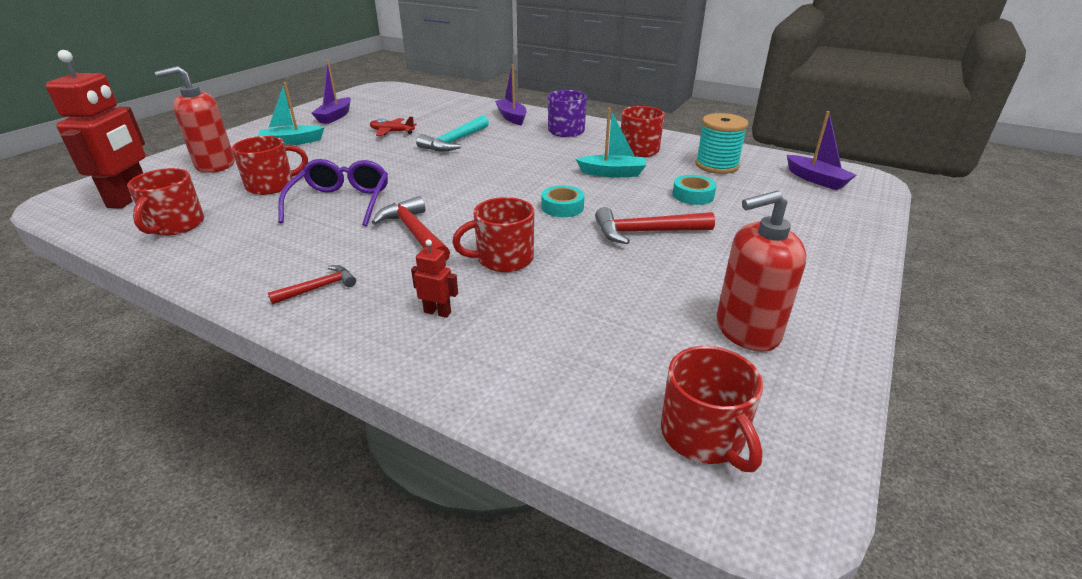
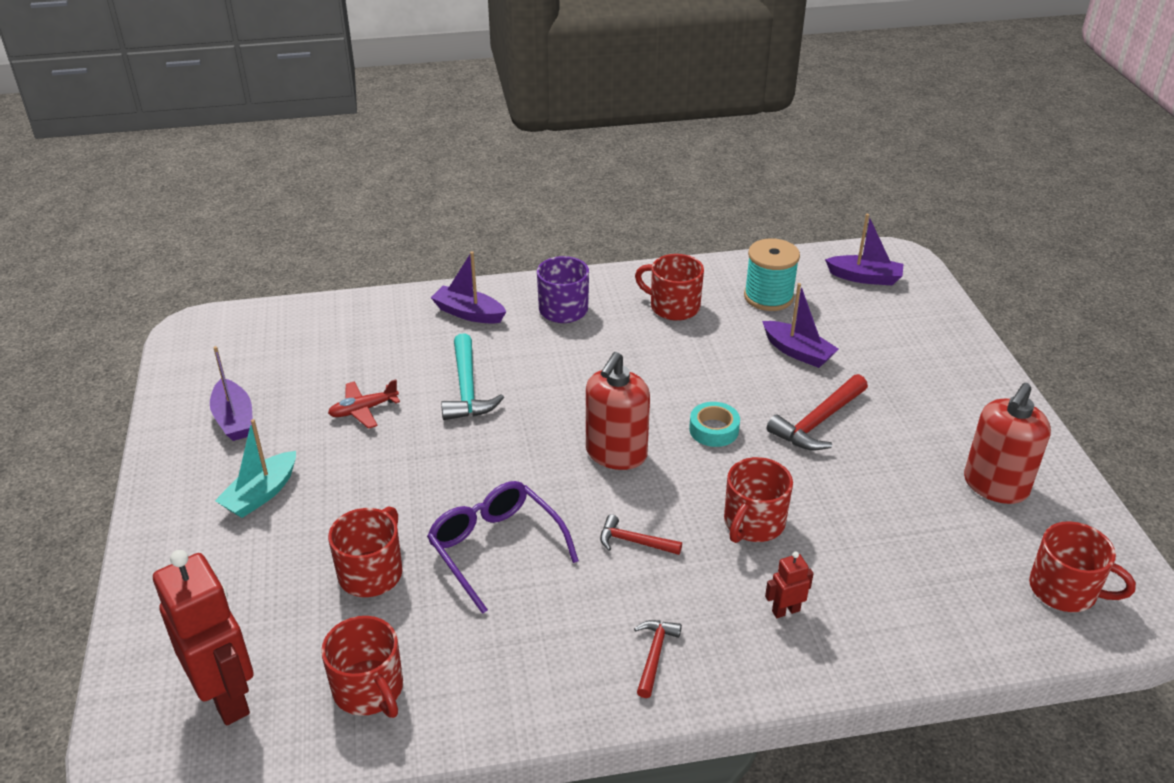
camera: 40 degrees left, 5 degrees up
(215, 165) = (231, 586): red soap dispenser -> red soap dispenser (616, 453)
(414, 233) = (634, 542): red hammer -> red hammer, size x0.59
(612, 173) = (695, 356): turquoise boat -> none
(693, 195) = (798, 352): turquoise tape -> purple boat

